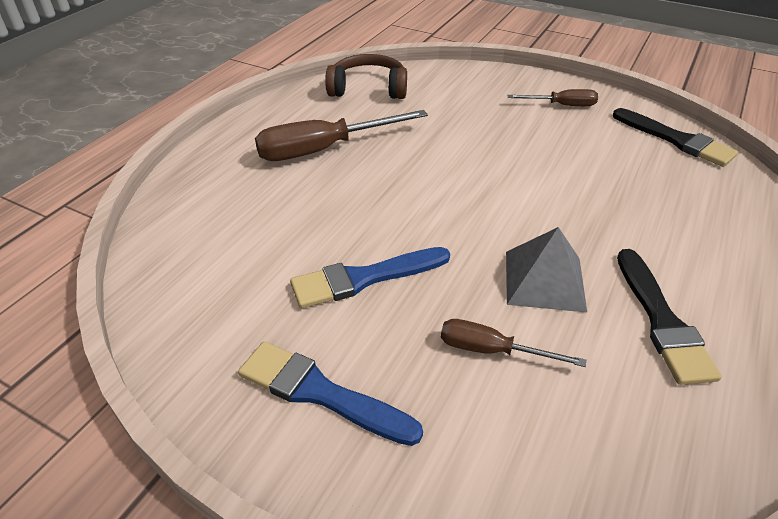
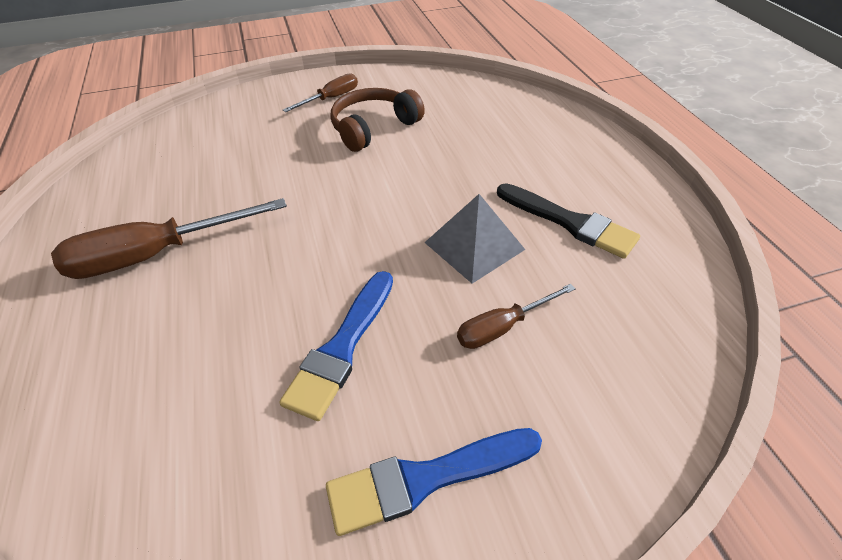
camera: 45 degrees left, 5 degrees up
(324, 149) = (156, 254): brown screwdriver -> brown screwdriver turned 45 degrees clockwise
(368, 89) = (134, 168): brown headphones -> brown headphones (373, 128)
(676, 140) = (438, 86): black brush -> none

